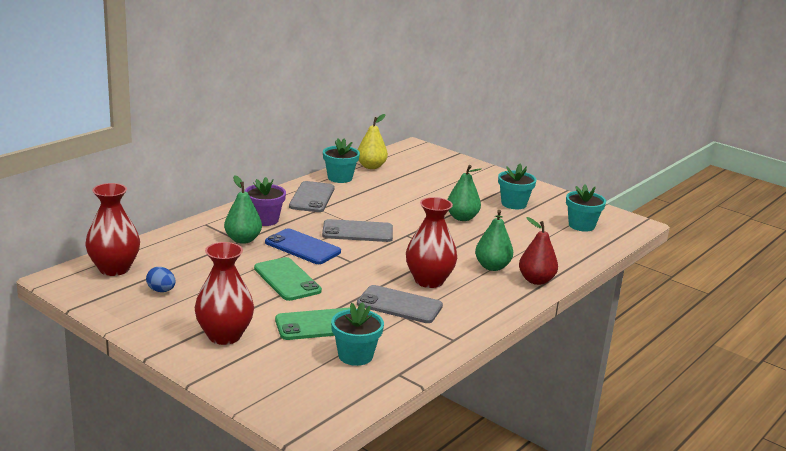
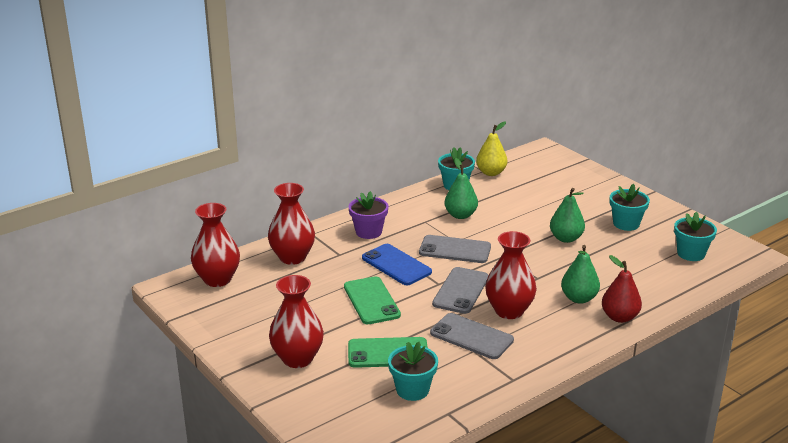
camera: 15 degrees right, 5 degrees up
(161, 291) = (253, 306): blue egg -> none
(191, 245) = (292, 257): none -> red vase
(243, 240) = (342, 253): green pear -> green pear (460, 215)
(312, 197) = (421, 208): grey phone -> grey phone (461, 291)

